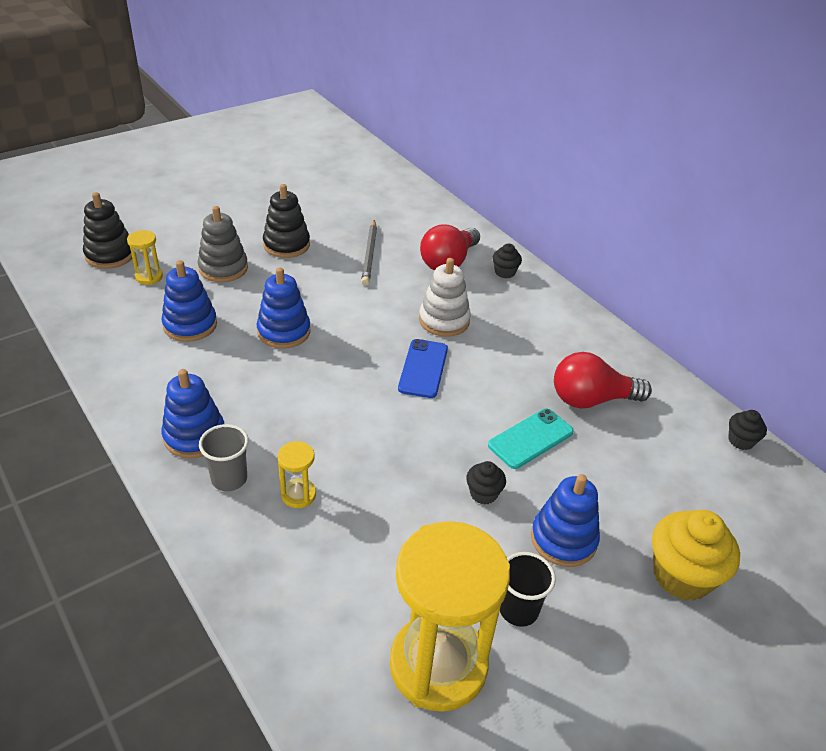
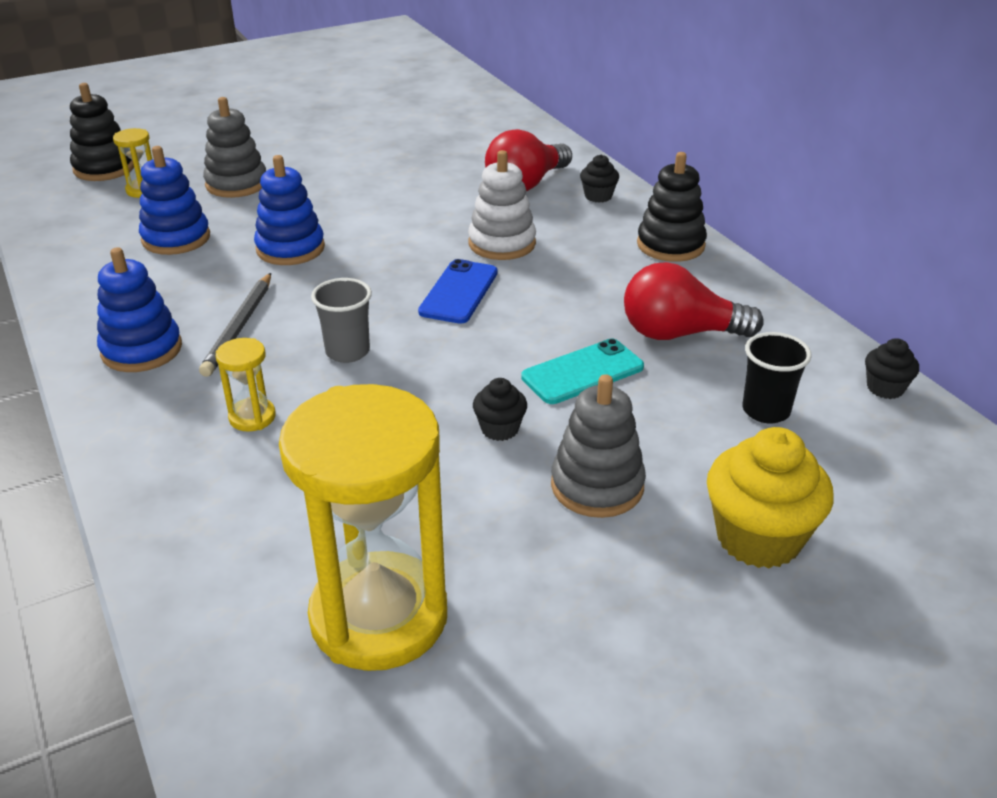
camera: 10 degrees right, 5 degrees down
(229, 479) = (169, 396): grey cup -> grey cup (347, 352)
(286, 245) = (323, 163): black stacking toy -> black stacking toy (670, 245)
(369, 255) = (425, 175): grey pencil -> grey pencil (239, 327)
(518, 610) = (510, 562): black cup -> black cup (766, 410)
(563, 539) = (597, 486): blue stacking toy -> grey stacking toy

